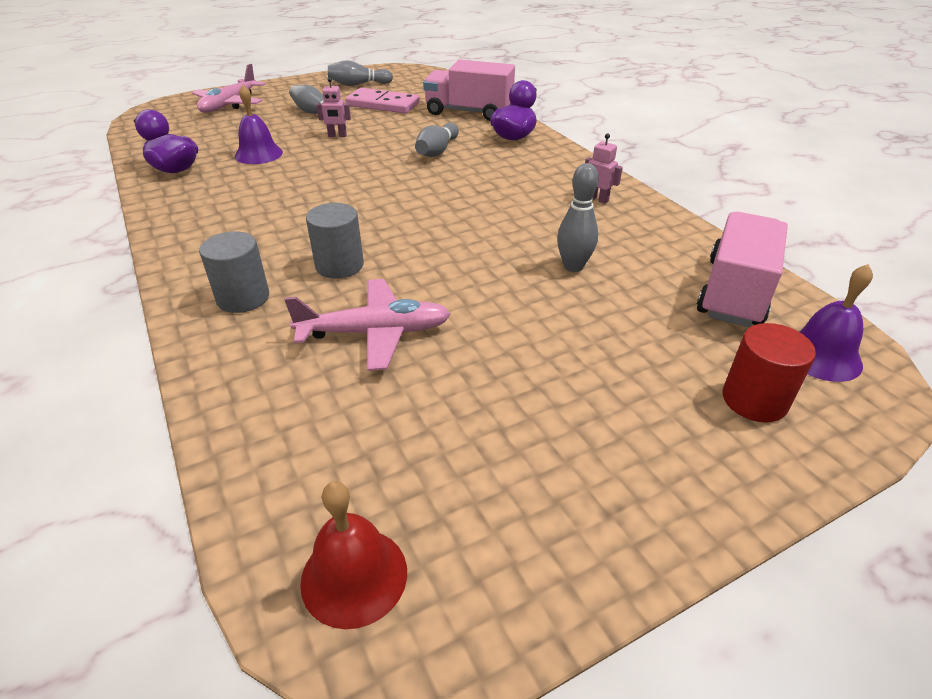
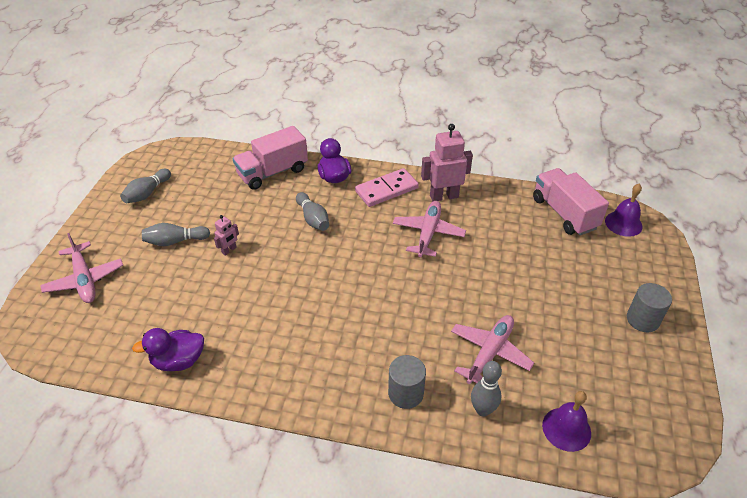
camera: 50 degrees left, 5 degrees up
(258, 154) = (209, 304): purple bell -> purple bell (566, 429)
(339, 265) = (410, 335): grey cylinder -> grey cylinder (642, 320)
(354, 576) = (644, 441): red bell -> none
(383, 104) = (204, 201): pink domino -> pink domino (386, 190)
(519, 214) = (428, 233): none -> pink plane
(573, 266) = (497, 247): grey bowling pin -> grey bowling pin (482, 410)
(597, 199) = (444, 196): pink robot -> pink robot, size x1.98
(754, 400) = (633, 262): red cylinder -> none

